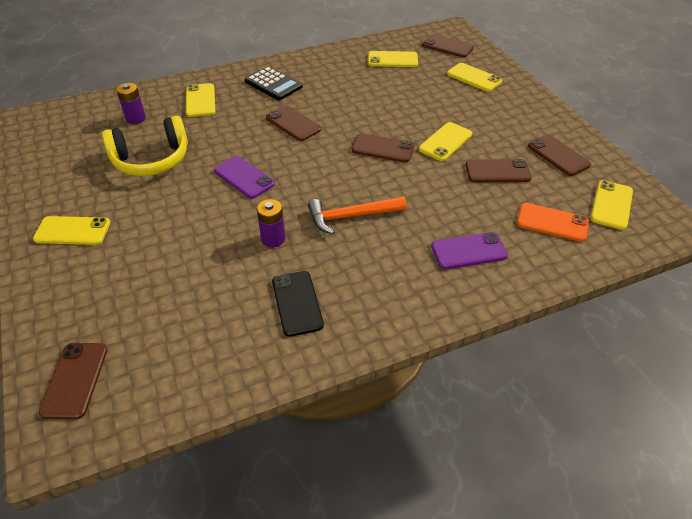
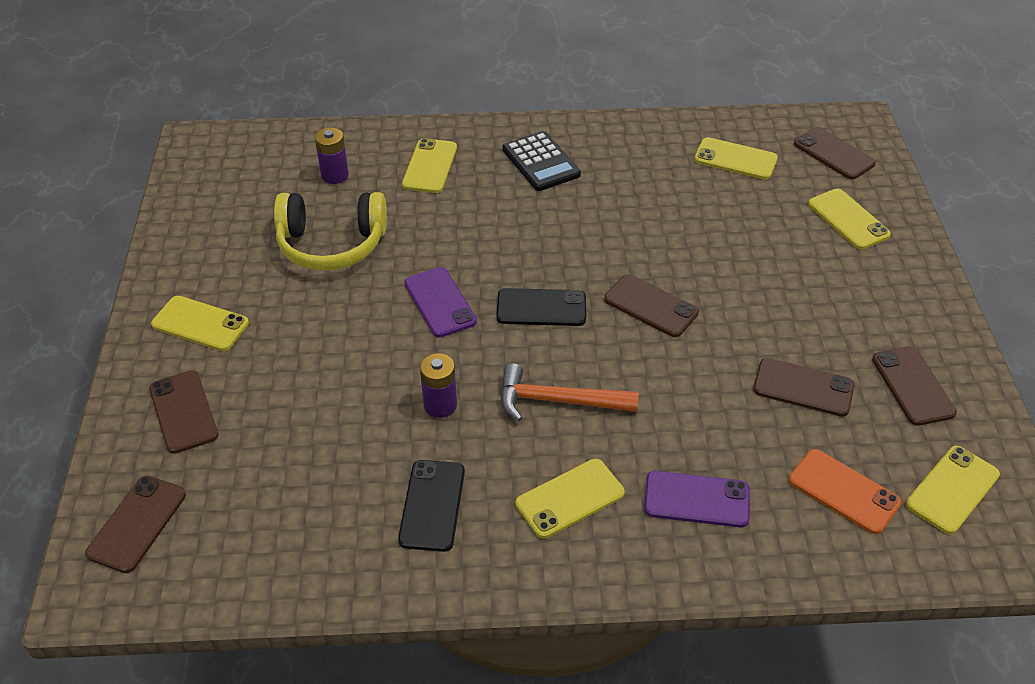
camera: 20 degrees right, 0 degrees up
(293, 124) = (541, 234): brown phone -> brown phone (183, 412)
(314, 165) = (541, 308): none -> black phone
(445, 142) = (748, 319): yellow phone -> yellow phone (570, 499)

